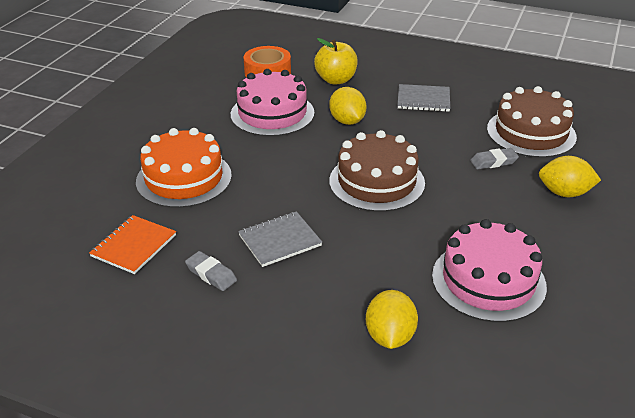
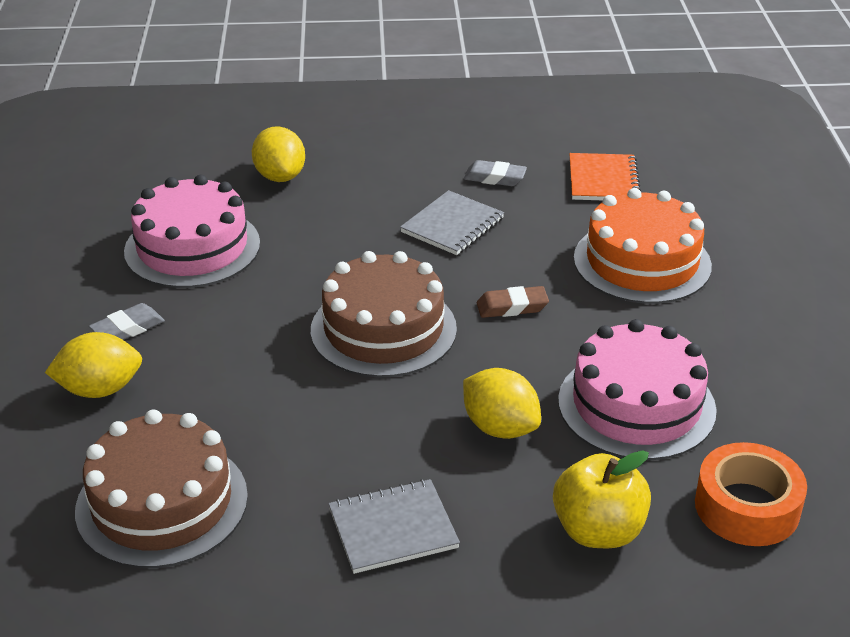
camera: 155 degrees right, 0 degrees up
(290, 174) = (512, 307): none -> brown eraser
(493, 162) = (219, 415): grey eraser -> grey eraser (128, 329)

